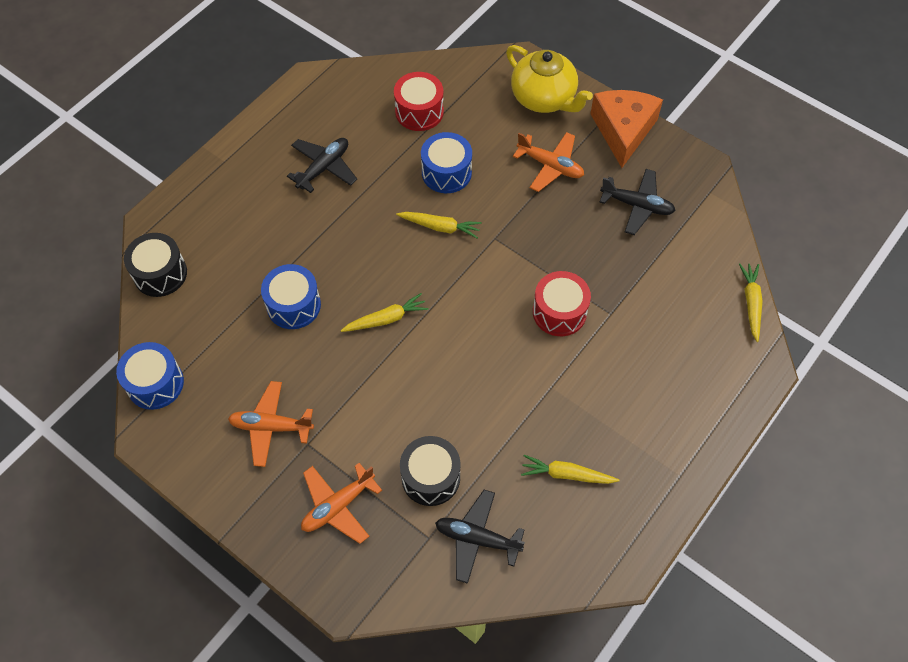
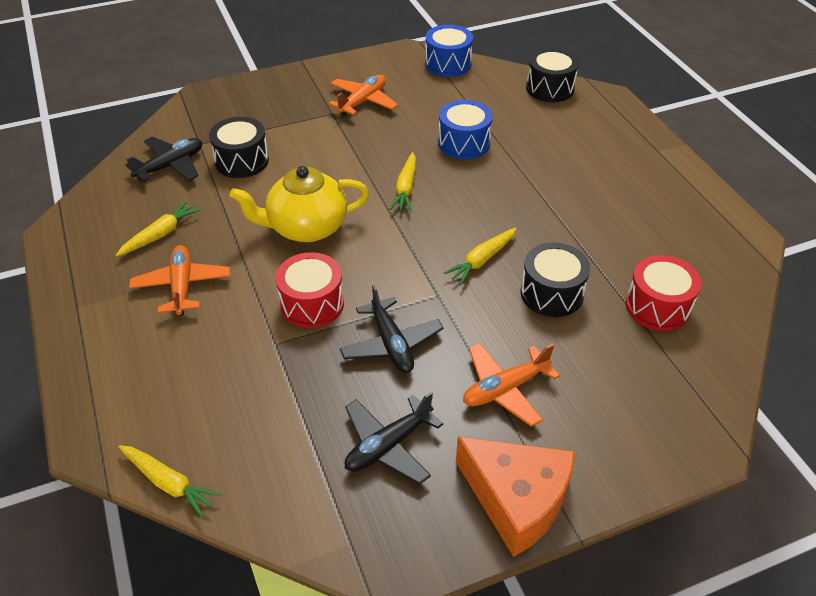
camera: 120 degrees right, 15 degrees down
(324, 168) = (613, 208): black plane -> black plane (391, 344)
(338, 506) = (269, 112): orange plane -> orange plane (182, 286)
(446, 172) = (551, 293): blue drum -> black drum
(544, 98) = (622, 438): yellow teapot -> yellow teapot (306, 227)

